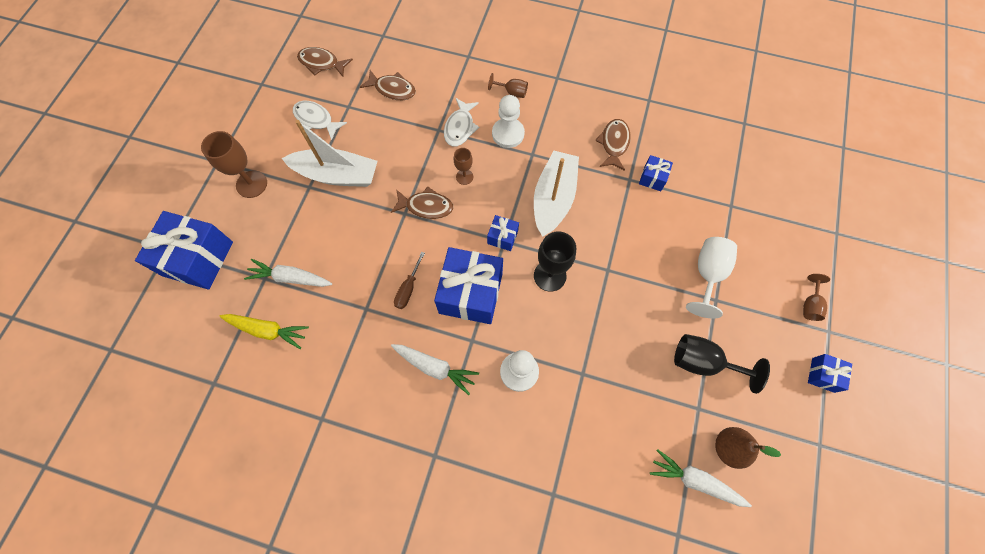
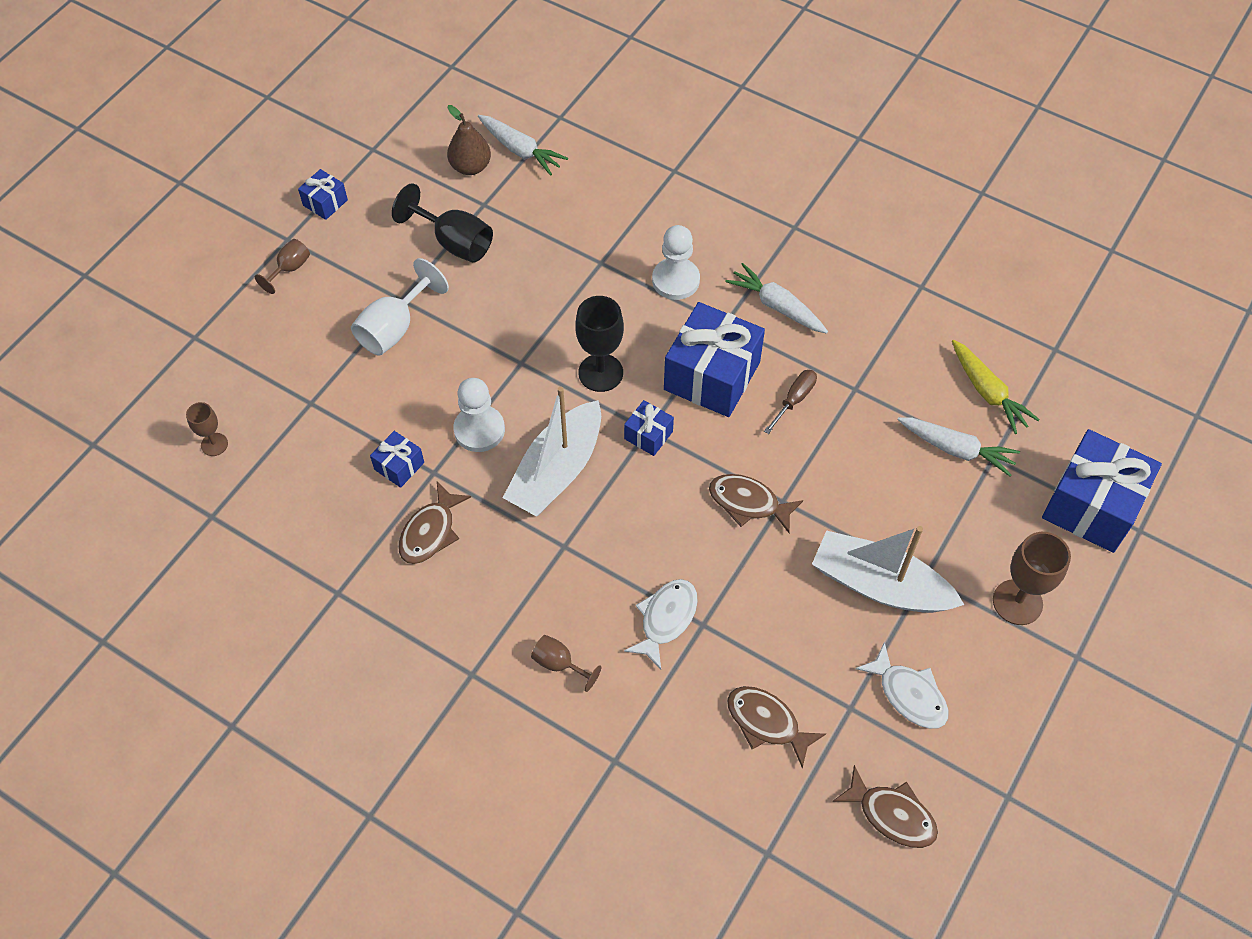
camera: 165 degrees left, 10 degrees down
(267, 330) = (987, 392): yellow carrot -> yellow carrot turned 150 degrees counterclockwise
(464, 177) = (680, 534): brown goblet -> brown goblet (214, 444)
(508, 134) = (591, 589): white pawn -> white pawn (479, 430)

